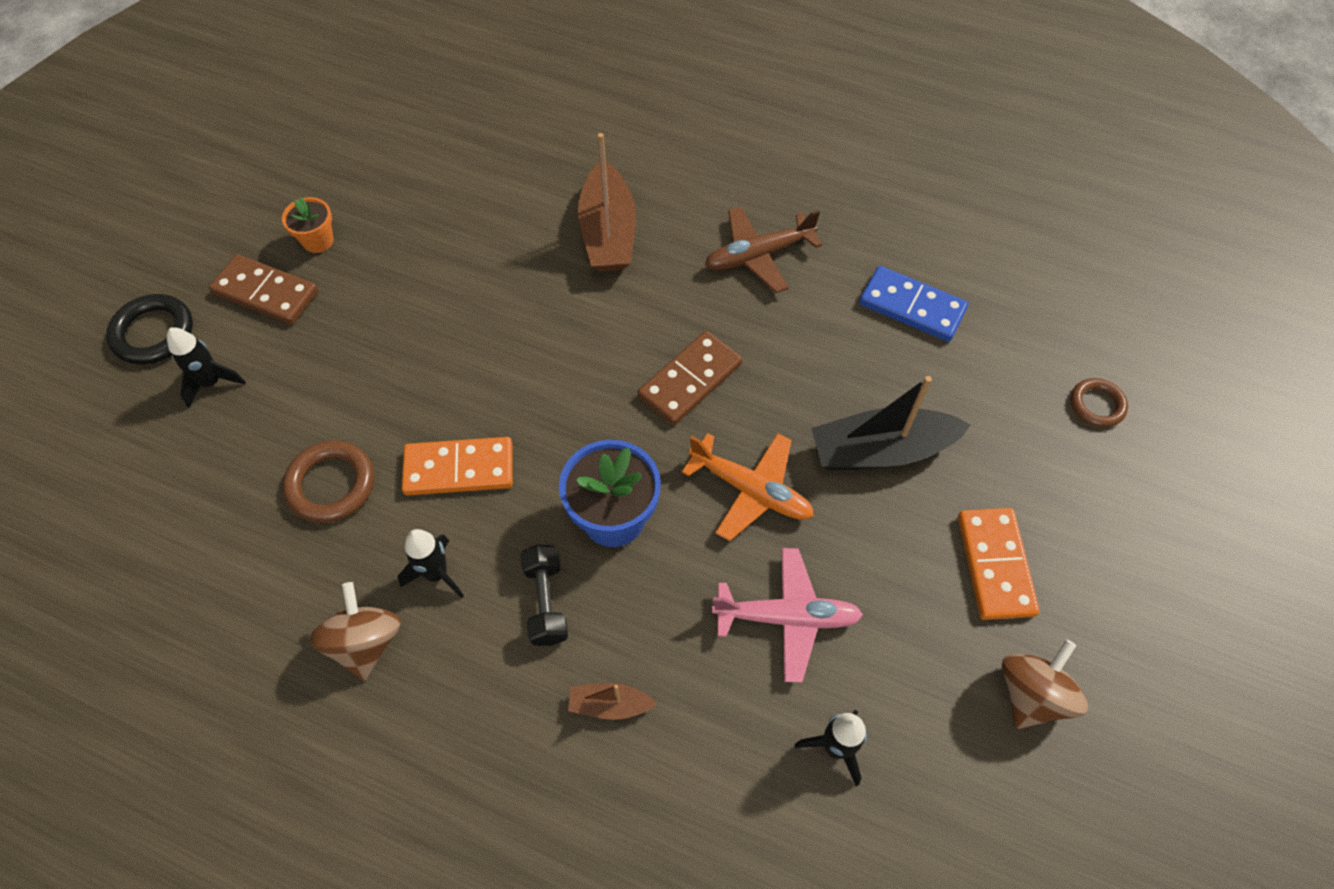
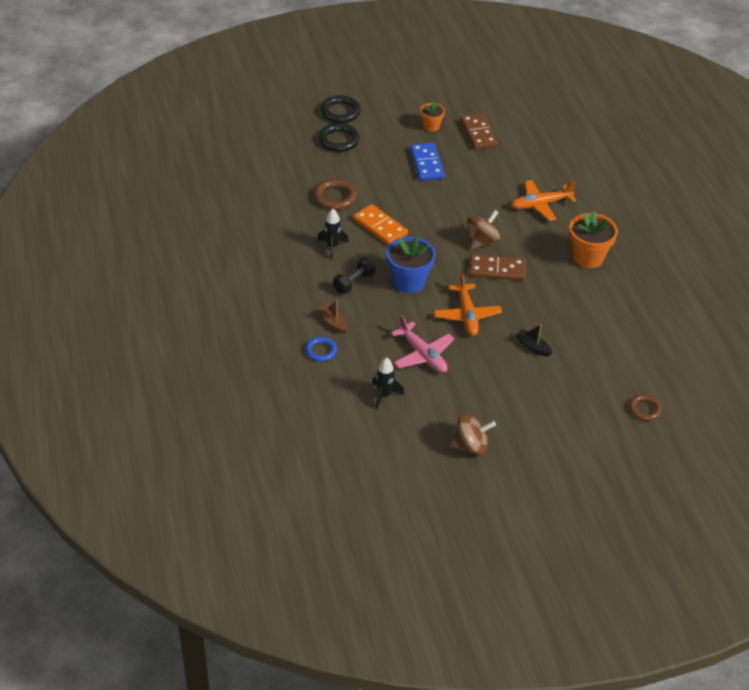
camera: 50 degrees right, 15 degrees down
(212, 382) = (338, 140): black rocket -> black ring
(266, 293) = (391, 128): brown domino -> brown domino (478, 133)
(365, 642) = (287, 244): brown spinning top -> brown spinning top (482, 242)
(608, 232) = (540, 204): brown boat -> orange plane
(659, 778) = (321, 351): none -> blue ring
(758, 255) = (587, 257): brown plane -> orange flower pot
(881, 451) = (533, 347): black boat -> black boat, size x0.49
(912, 307) = (622, 321): blue domino -> blue domino (426, 164)
(995, 565) = (518, 409): orange domino -> none

